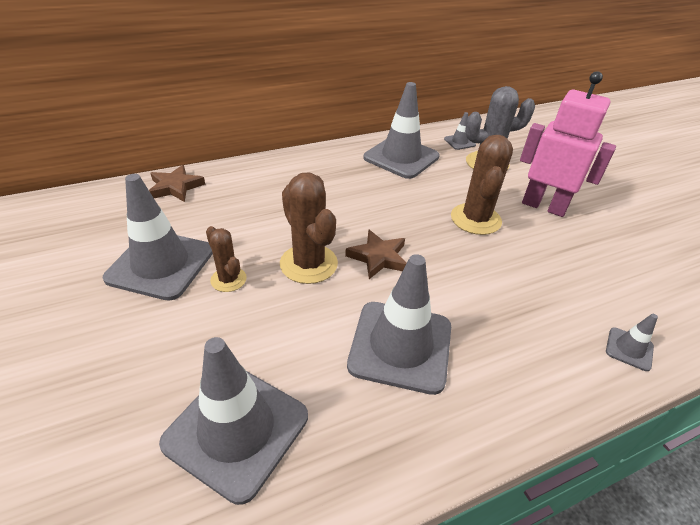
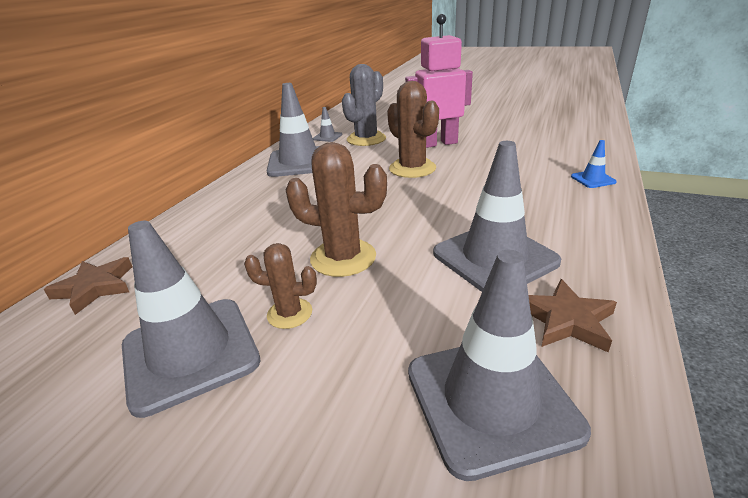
camera: 40 degrees left, 10 degrees down
(378, 257) = (388, 222): brown star -> brown star (566, 320)
(629, 349) = (593, 179): grey traffic cone -> blue traffic cone

